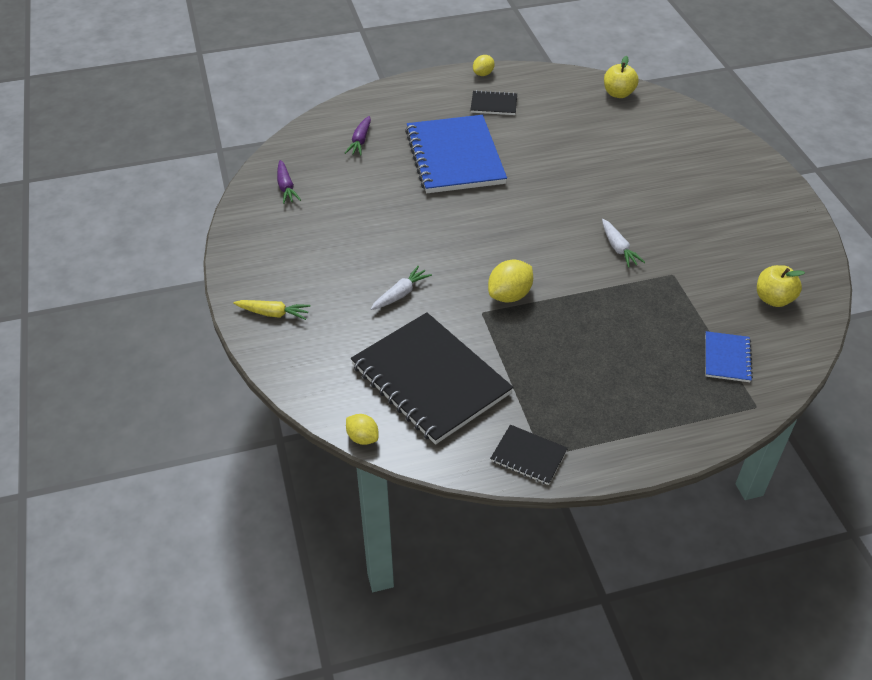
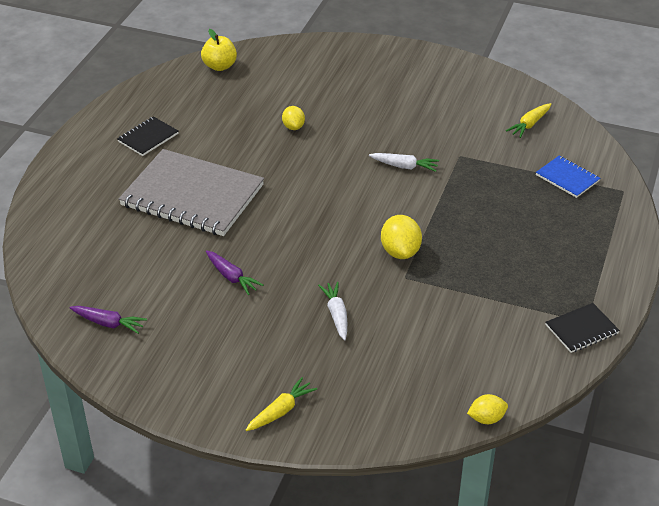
camera: 55 degrees left, 5 degrees down
(360, 141) = (98, 242): purple carrot -> purple carrot (231, 277)
(430, 379) = (455, 345): black notebook -> none
(454, 157) = (192, 196): blue notebook -> grey notebook
(483, 74) = (96, 122): yellow lemon -> yellow lemon (293, 127)
(773, 299) = (529, 124): yellow apple -> yellow carrot

